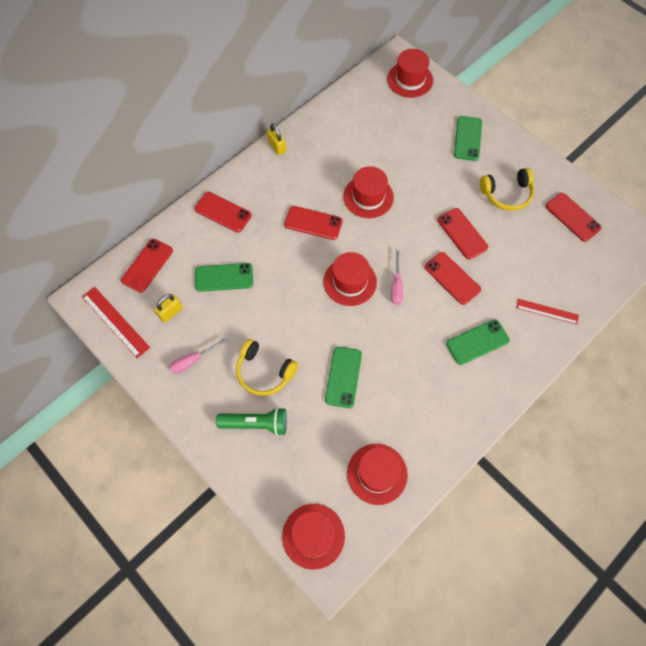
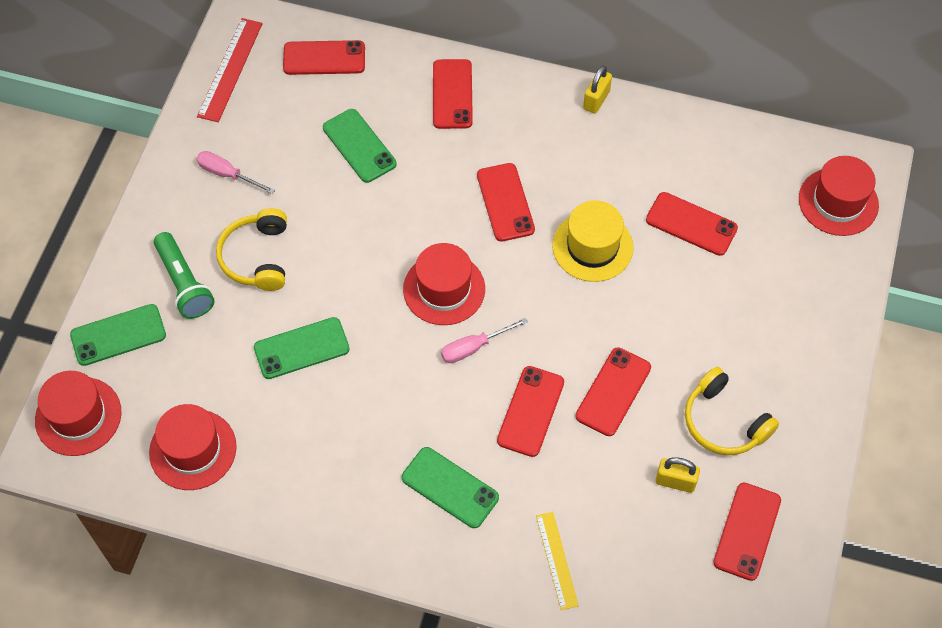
camera: 60 degrees right, 5 degrees down
(171, 312) = (277, 117): yellow padlock -> yellow padlock (675, 481)
(368, 197) = (592, 246): red hat -> yellow hat
(383, 146) = (691, 224): none -> red phone
(467, 138) = (787, 326): green phone -> green phone (118, 335)
(547, 311) = (557, 560): red ruler -> yellow ruler

